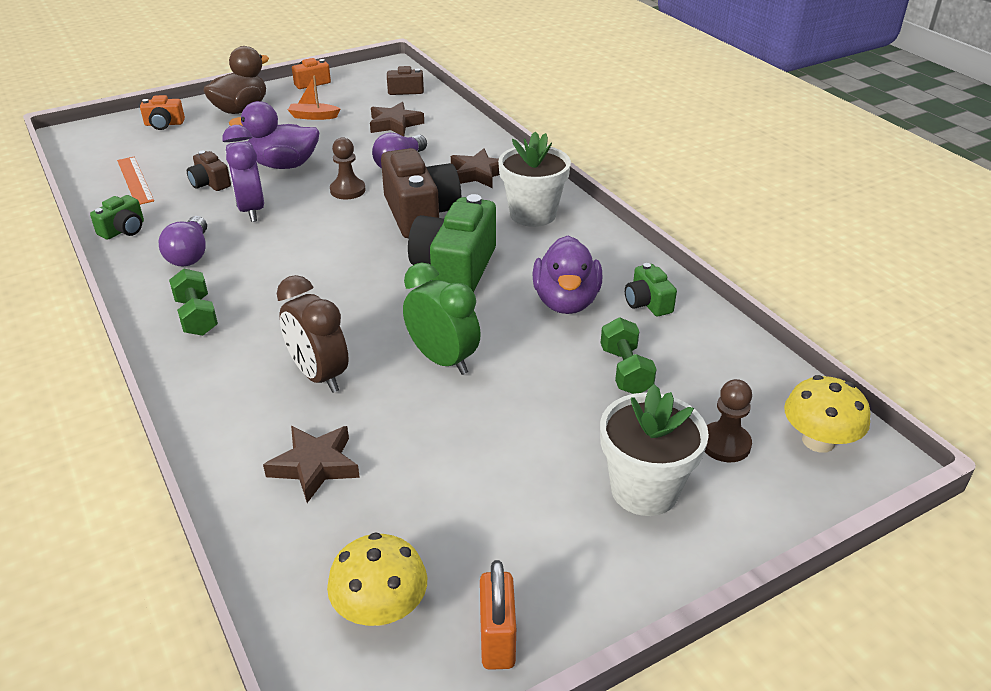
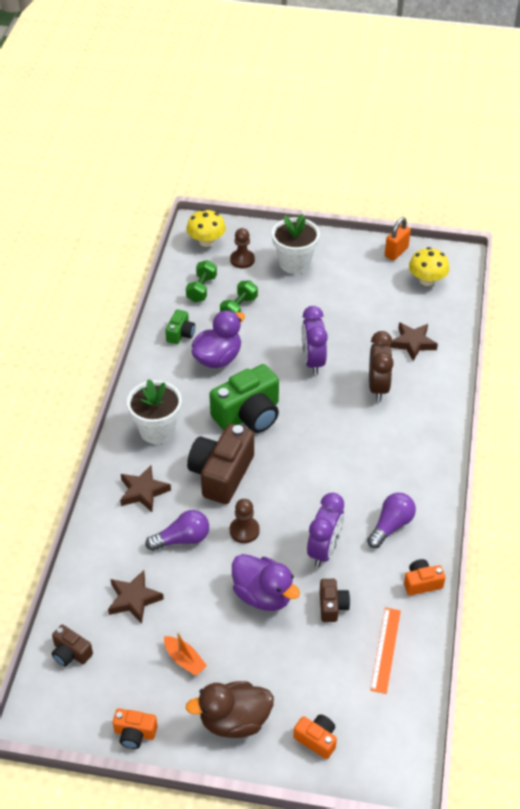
camera: 140 degrees left, 10 degrees up
(123, 230) = (422, 583): green camera -> orange camera
(197, 316) = (416, 465): green dumbbell -> green dumbbell (201, 289)
(443, 360) = (313, 361): green clock -> purple clock

